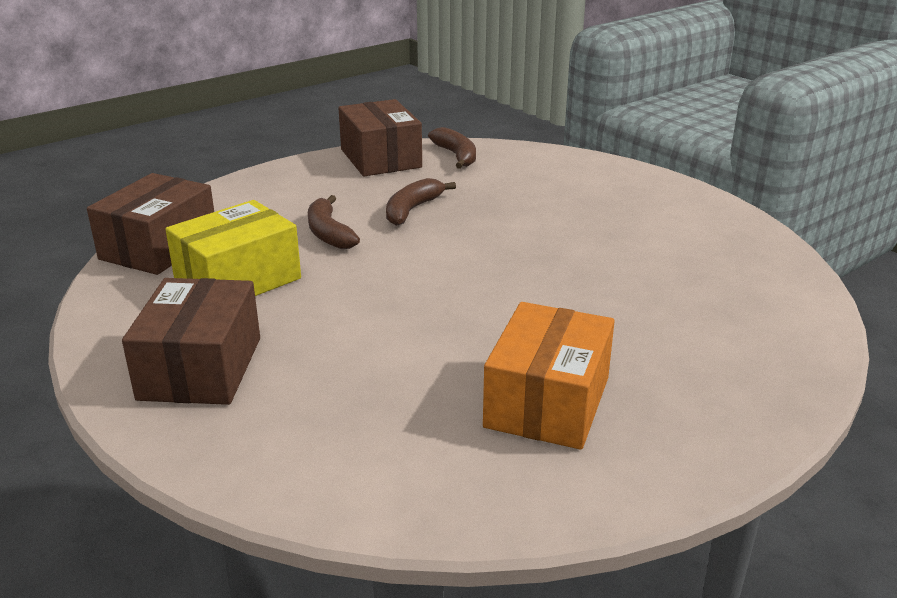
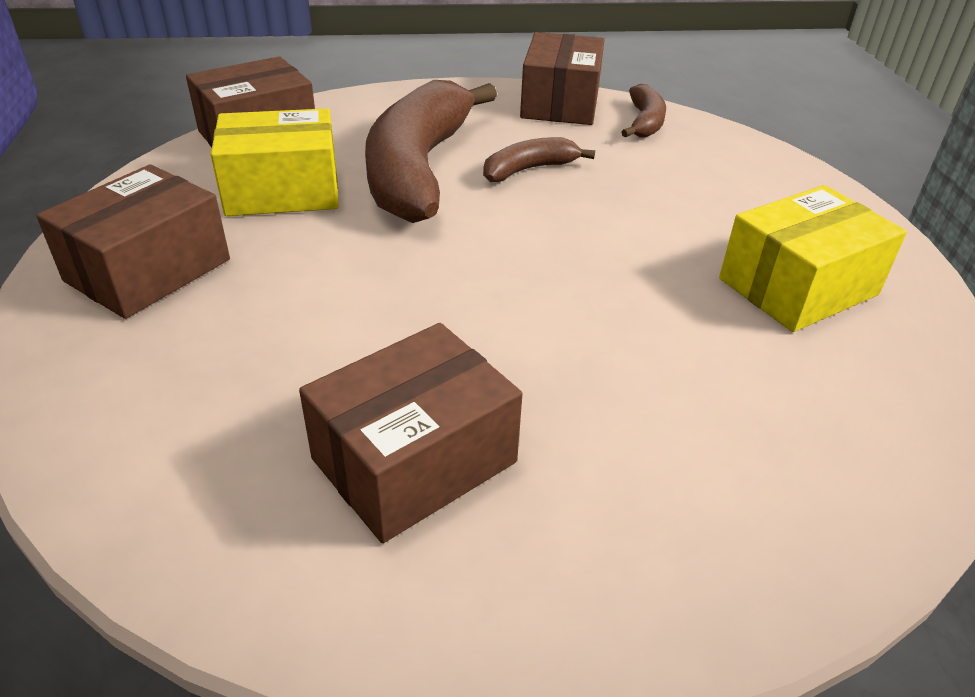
camera: 30 degrees right, 10 degrees up
(328, 233) = (418, 169): brown banana -> brown banana, size x2.19
(547, 402) = (414, 460): orange box -> brown box
(658, 229) = (797, 286): none -> yellow box

